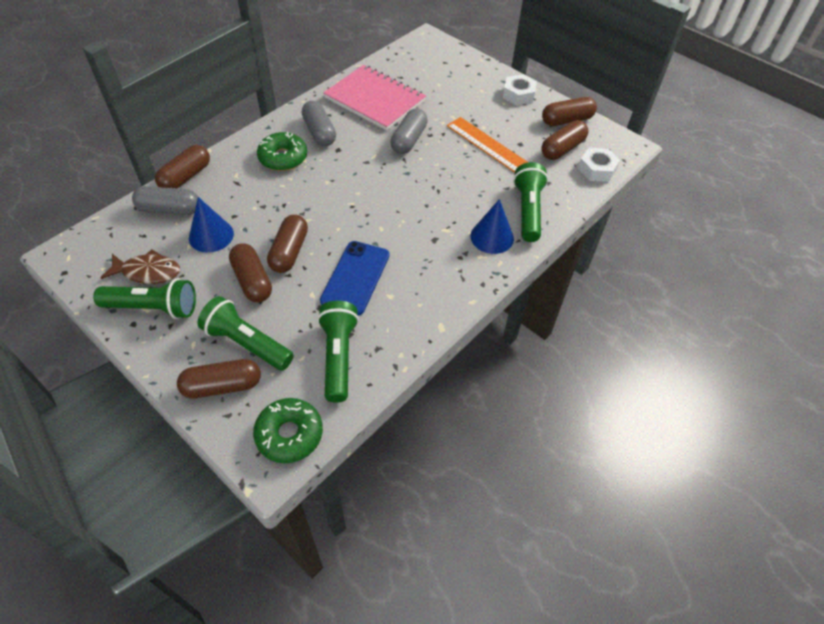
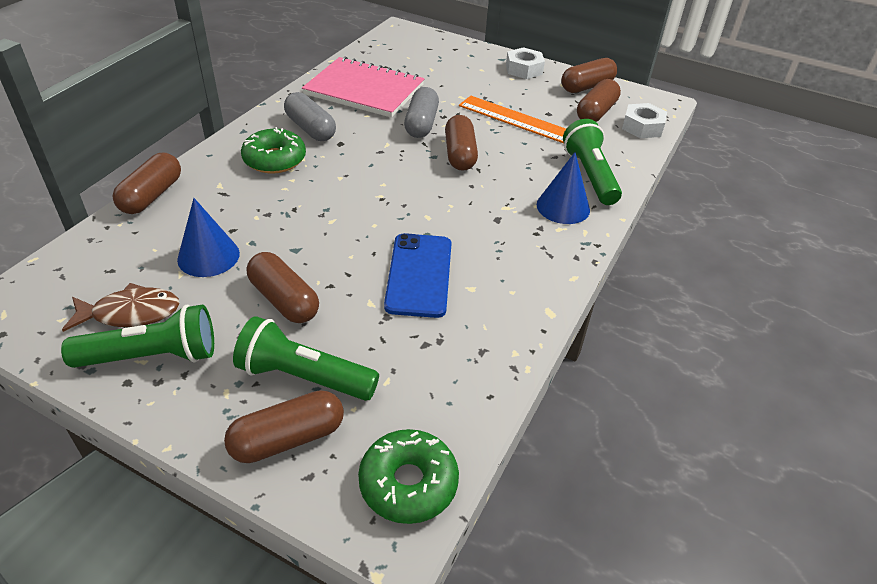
camera: 15 degrees left, 10 degrees down
(169, 209) = (140, 235): grey capsule -> none
(289, 252) = (321, 259): brown capsule -> brown capsule (460, 154)
(338, 356) = (435, 370): green flashlight -> none

